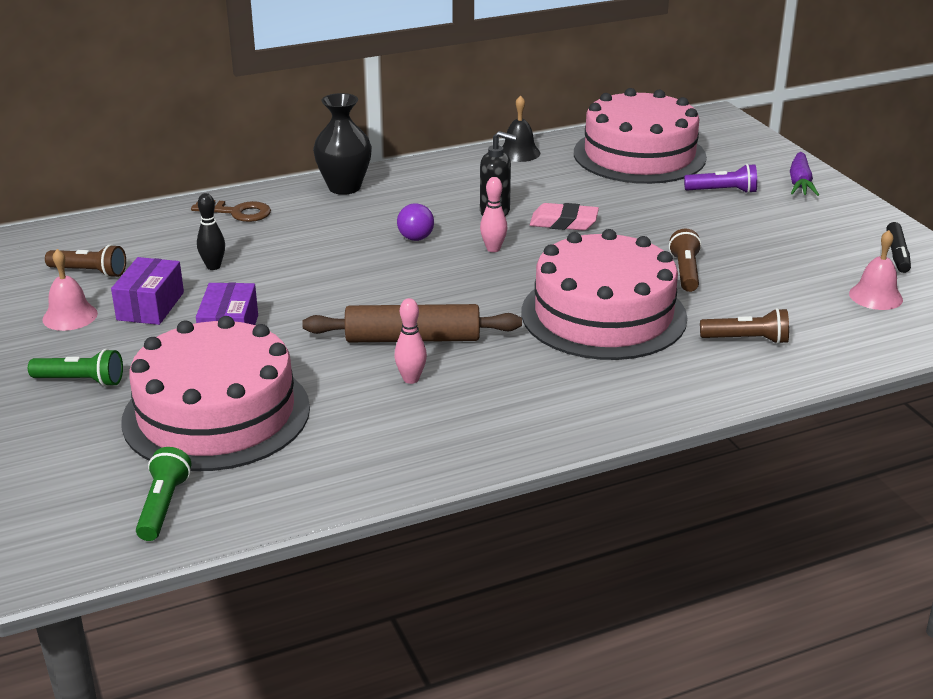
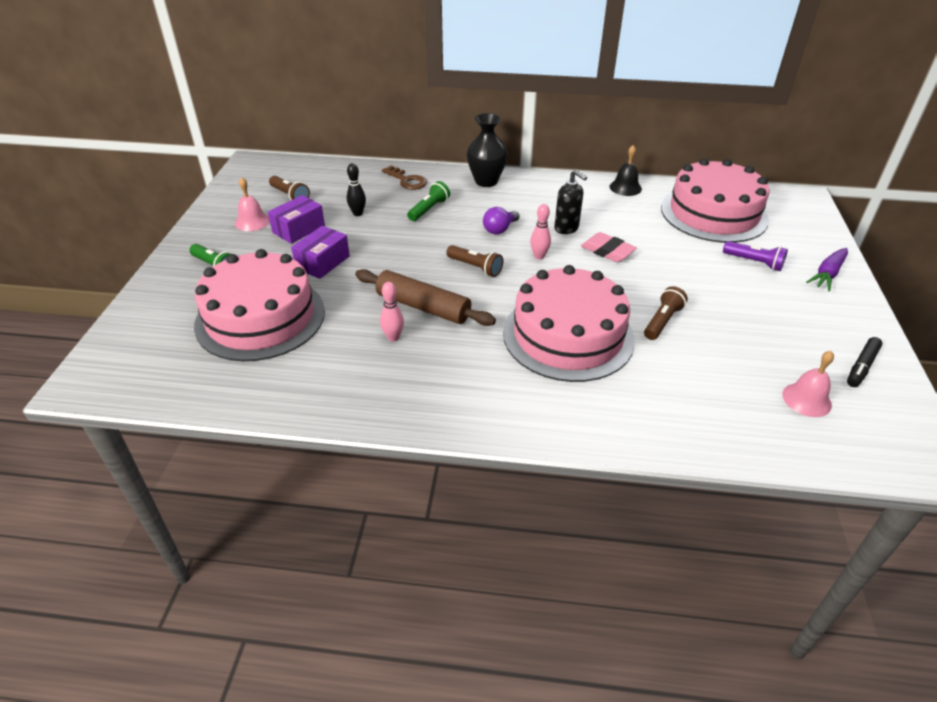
camera: 30 degrees right, 10 degrees up
(163, 506) = (171, 371): green flashlight -> green flashlight (429, 209)
(747, 340) = (659, 398): brown flashlight -> brown flashlight (475, 267)

